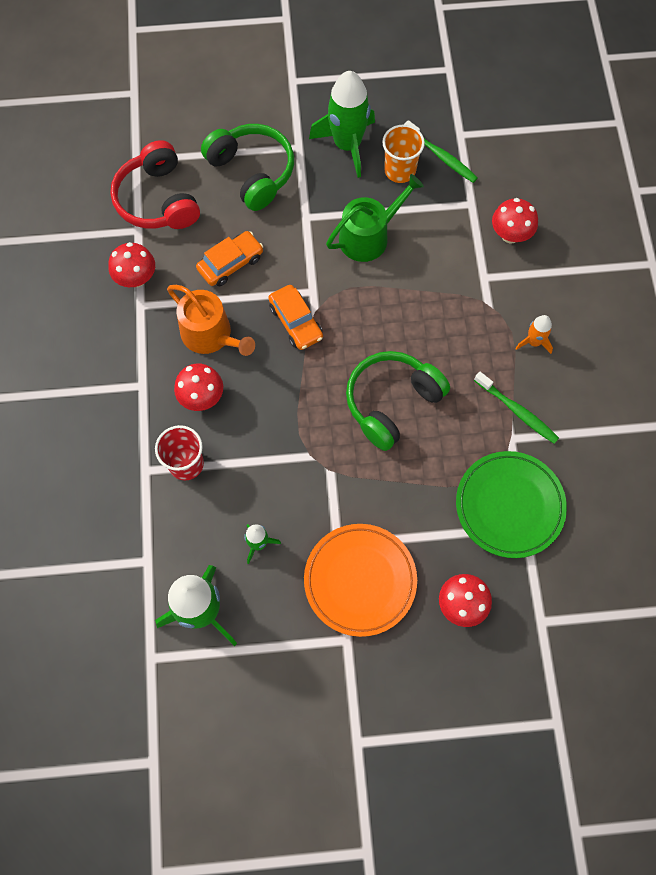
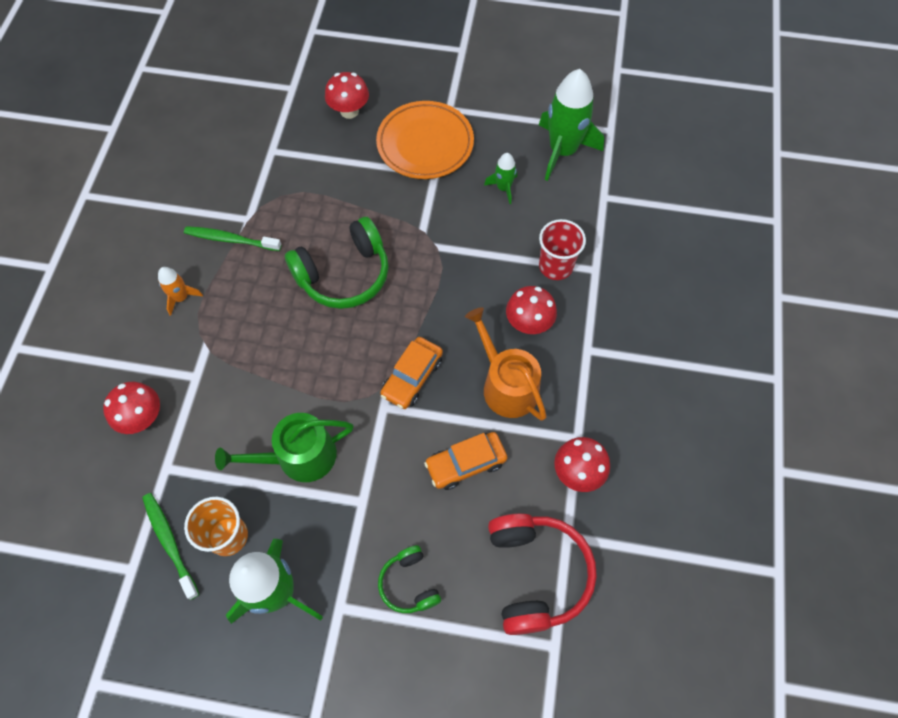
camera: 165 degrees left, 5 degrees down
(252, 172) = (409, 584): green headphones -> green headphones, size x0.54
(296, 322) = (412, 377): orange car -> orange car turned 135 degrees counterclockwise
(509, 506) = (277, 168): green plate -> none
(517, 411) = (231, 239): green toothbrush -> green toothbrush turned 45 degrees counterclockwise

